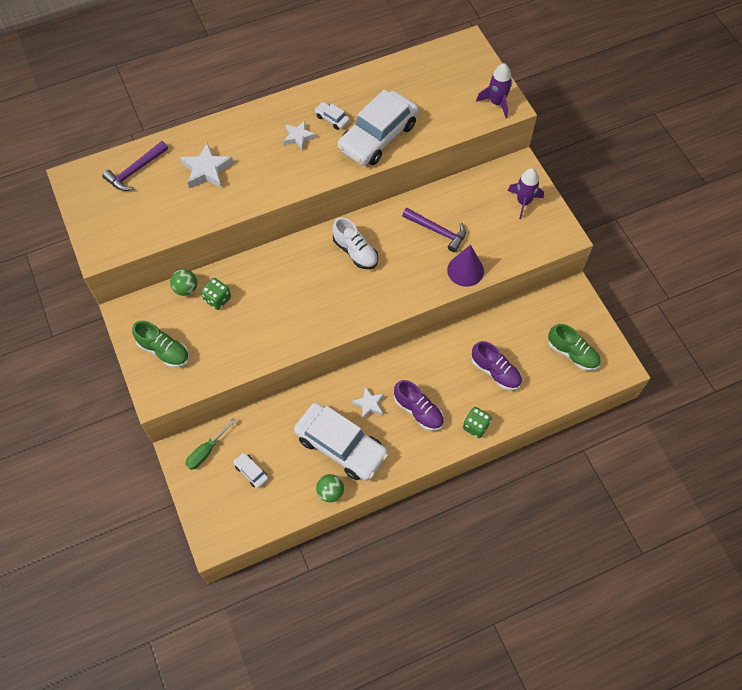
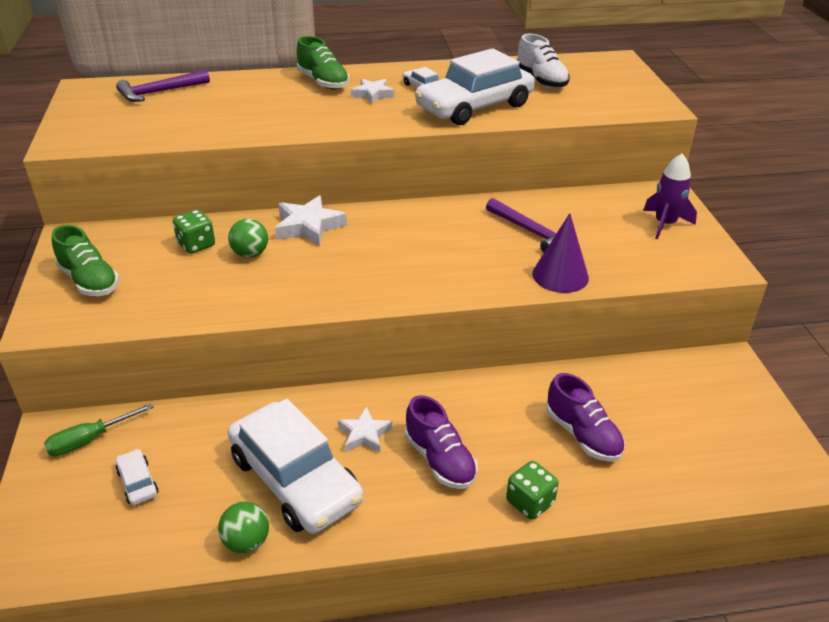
camera: 15 degrees right, 25 degrees down
(186, 289) = (163, 229): green ball -> green ball (250, 254)
(207, 170) = (244, 102): white star -> white star (308, 226)
(355, 252) = (407, 232): white shoe -> white shoe (541, 80)
(496, 102) = (643, 102): purple rocket -> none
(572, 353) = (718, 437): green shoe -> green shoe (323, 82)

